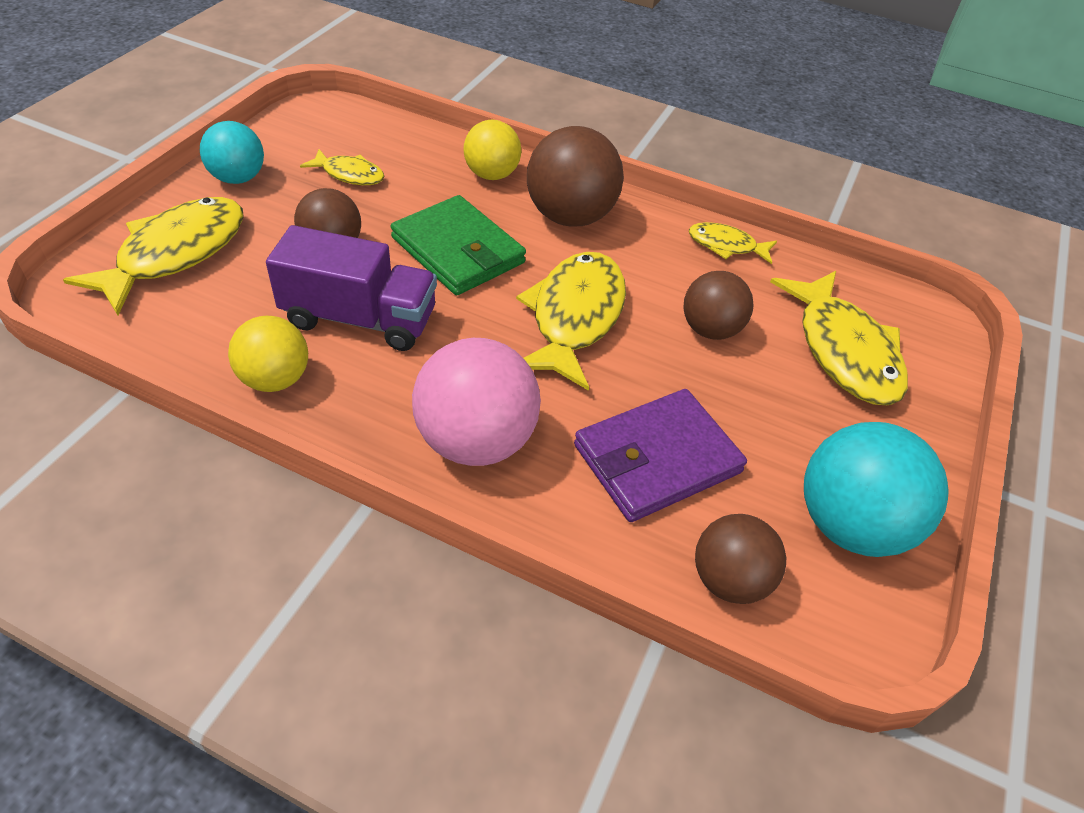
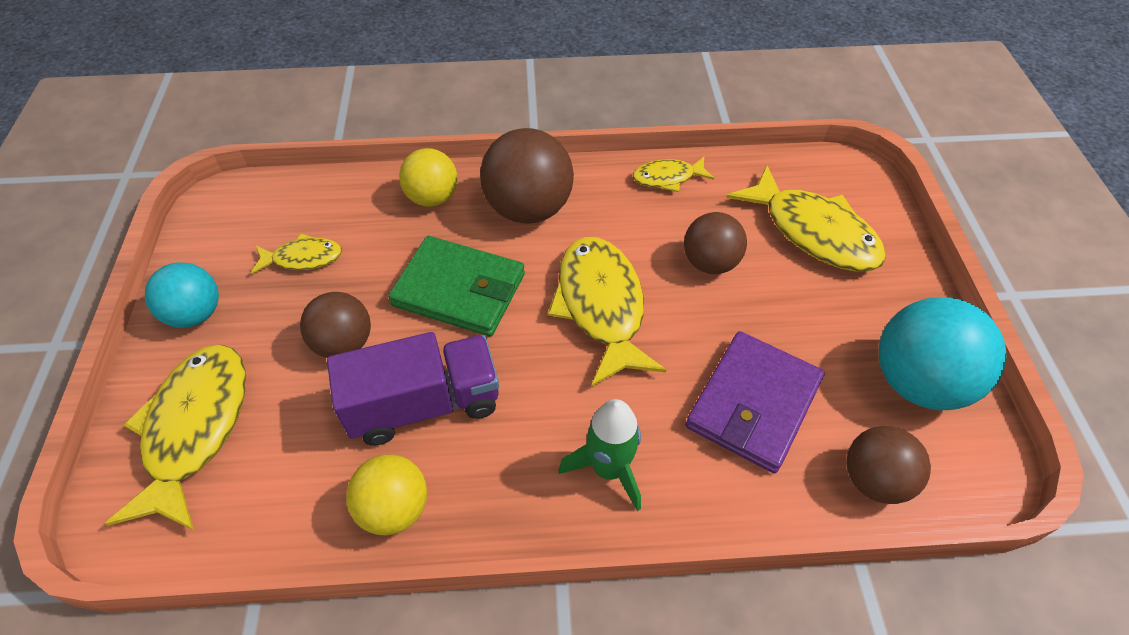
camera: 25 degrees left, 5 degrees up
(476, 441) = (608, 469): pink ball -> green rocket

